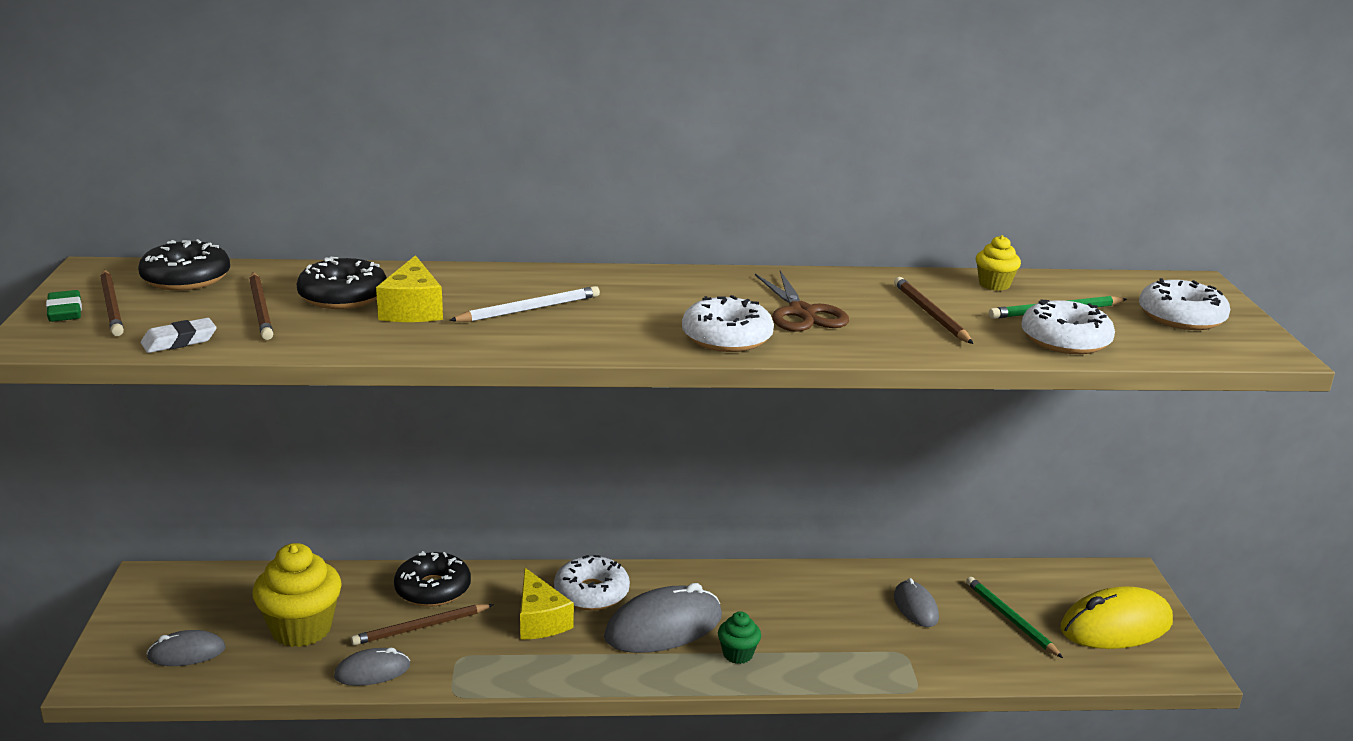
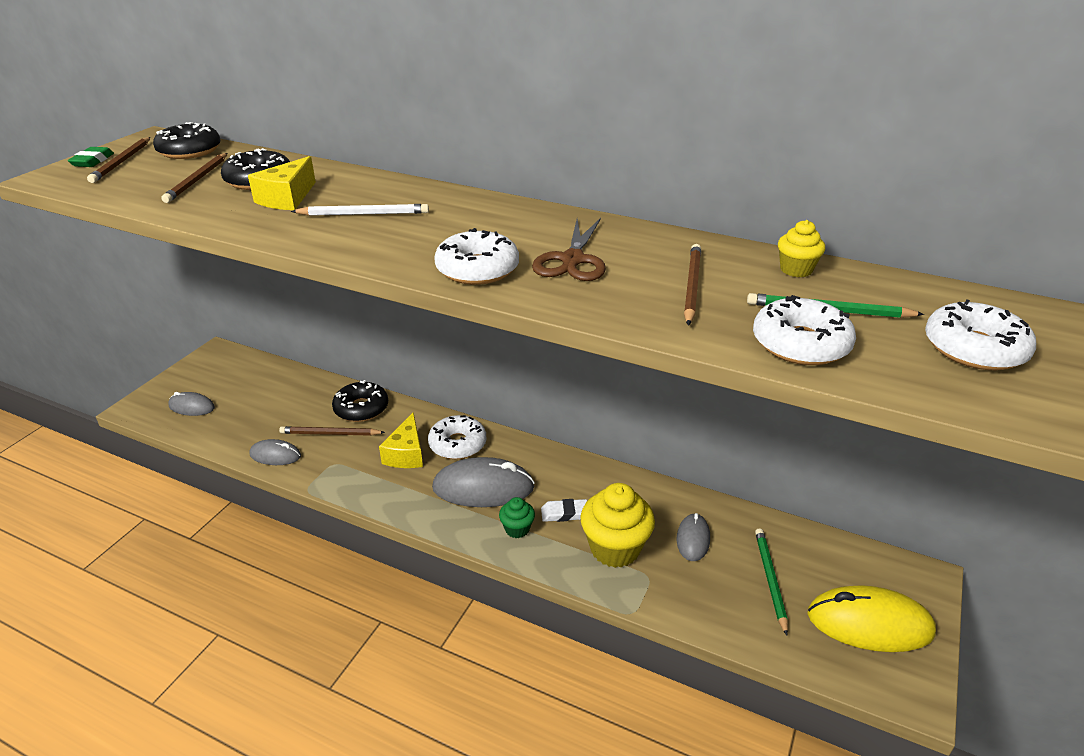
camera: 30 degrees right, 10 degrees up
(179, 341) = (118, 193): white eraser -> white eraser (564, 513)
(301, 629) = (264, 411): yellow cupcake -> yellow cupcake (615, 548)

